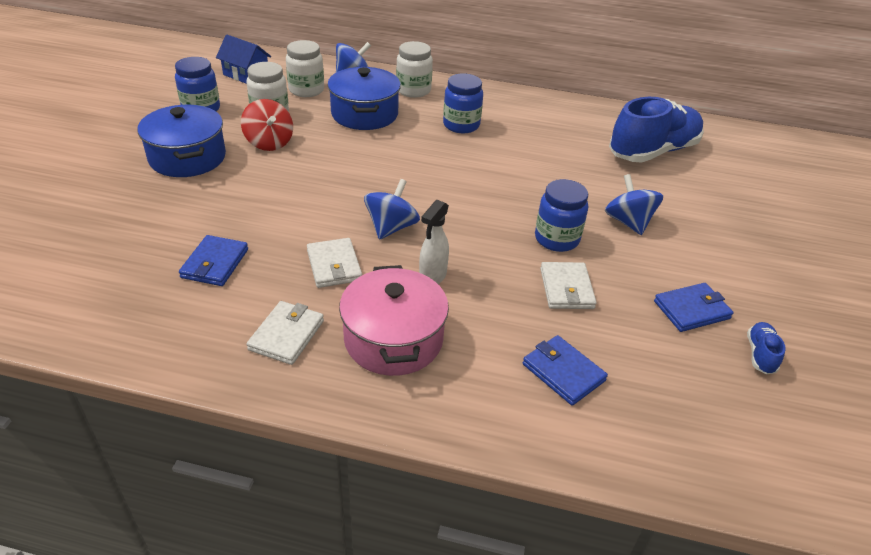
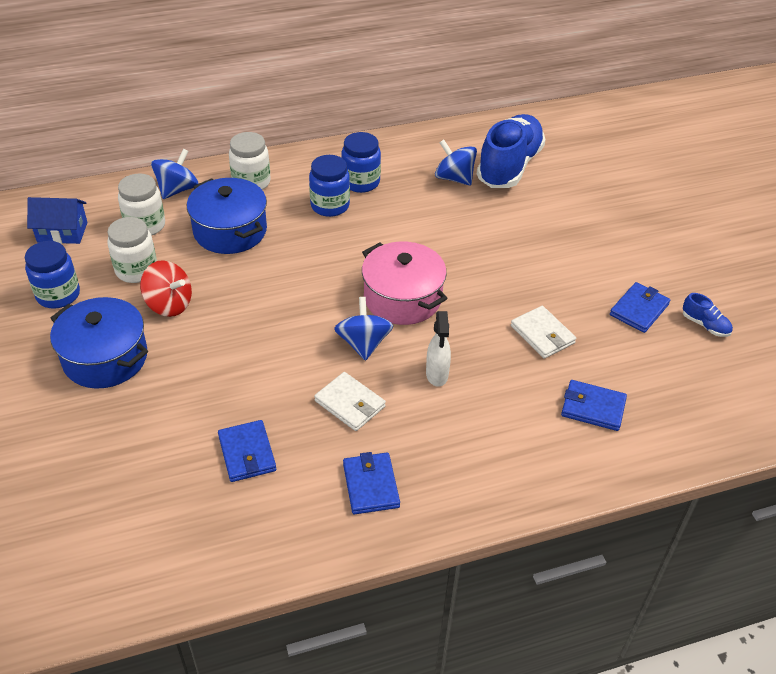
camera: 30 degrees left, 5 degrees up
(286, 335) = (370, 485): white wallet -> blue wallet
(393, 339) = (455, 445): pink pot -> pink pot (402, 298)
(556, 239) = (501, 291): blue jar -> blue jar (361, 182)
(628, 222) = (541, 249): blue spinning top -> blue spinning top (454, 178)
(760, 354) = (705, 325): blue shoe -> blue shoe turned 150 degrees clockwise

